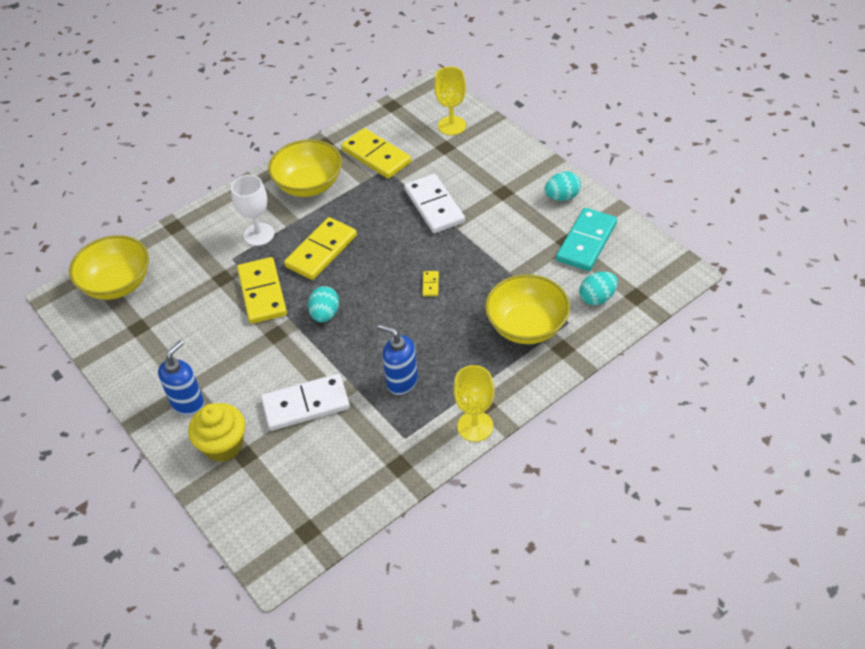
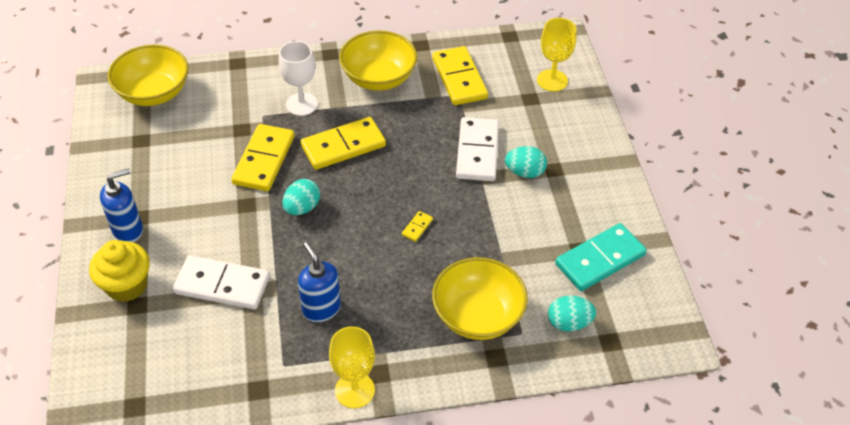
camera: 25 degrees right, 0 degrees up
(562, 197) = (609, 201): turquoise egg -> turquoise egg (524, 172)

